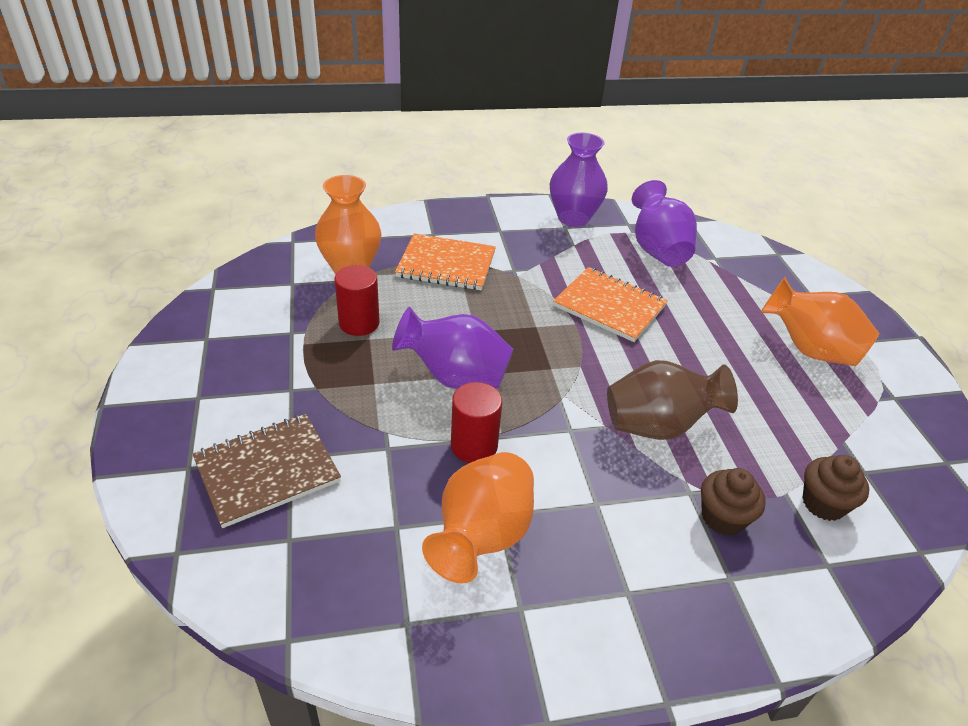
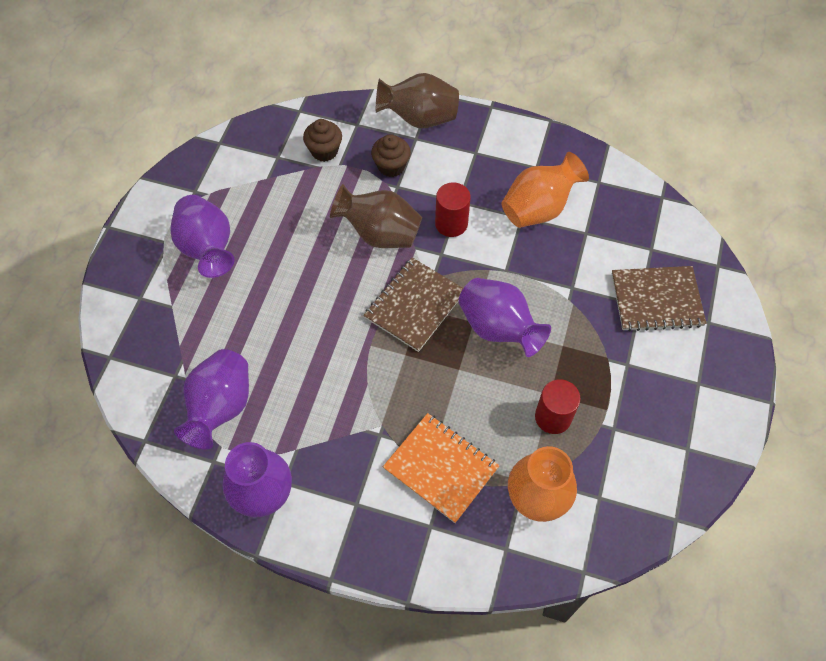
camera: 150 degrees left, 20 degrees up
(474, 446) = (513, 266): red cylinder -> red cylinder (451, 223)
(559, 369) = (414, 305): none -> brown notebook
(609, 306) = (326, 353): orange notebook -> none
(756, 618) = (419, 118): none -> brown vase
(809, 349) = (207, 249): orange vase -> purple vase

